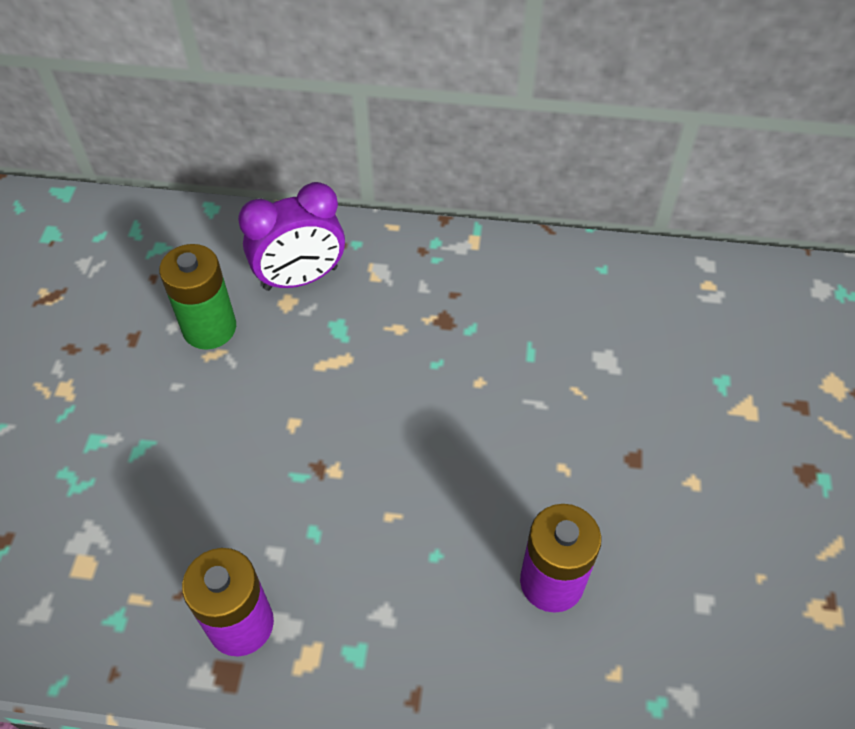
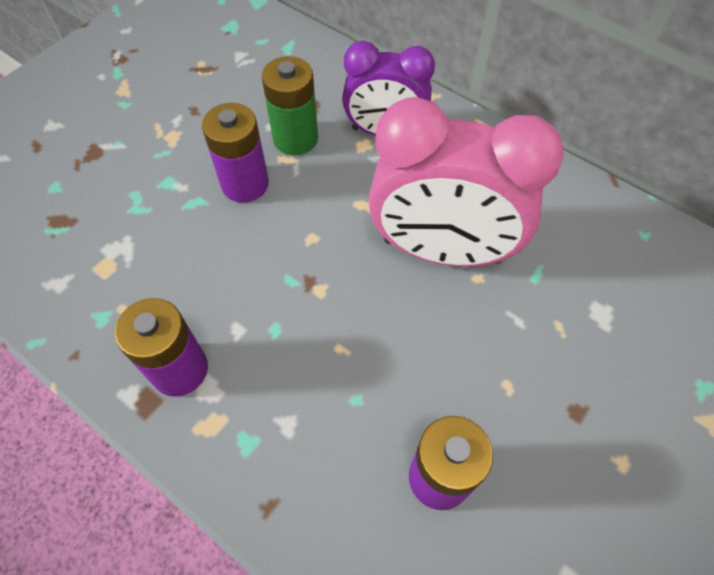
camera: 30 degrees right, 5 degrees up
(185, 402) = (245, 184): none -> purple battery
(430, 372) = (442, 250): none -> pink clock

